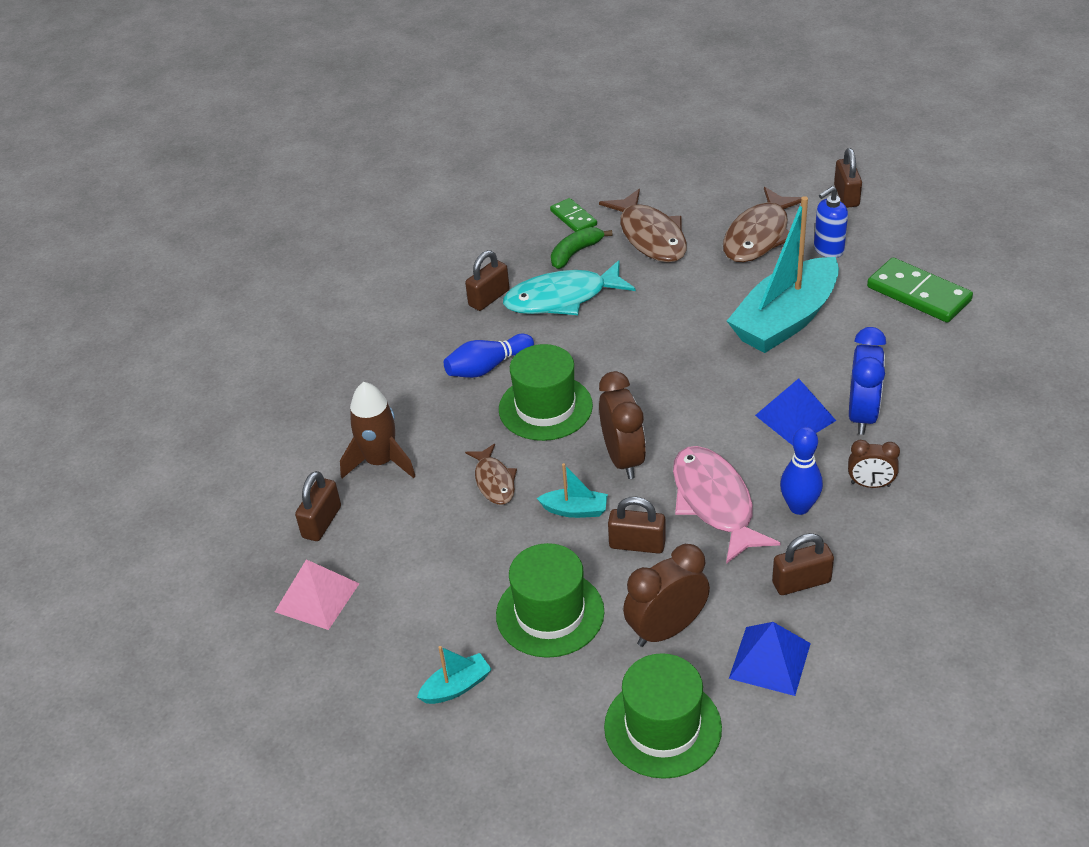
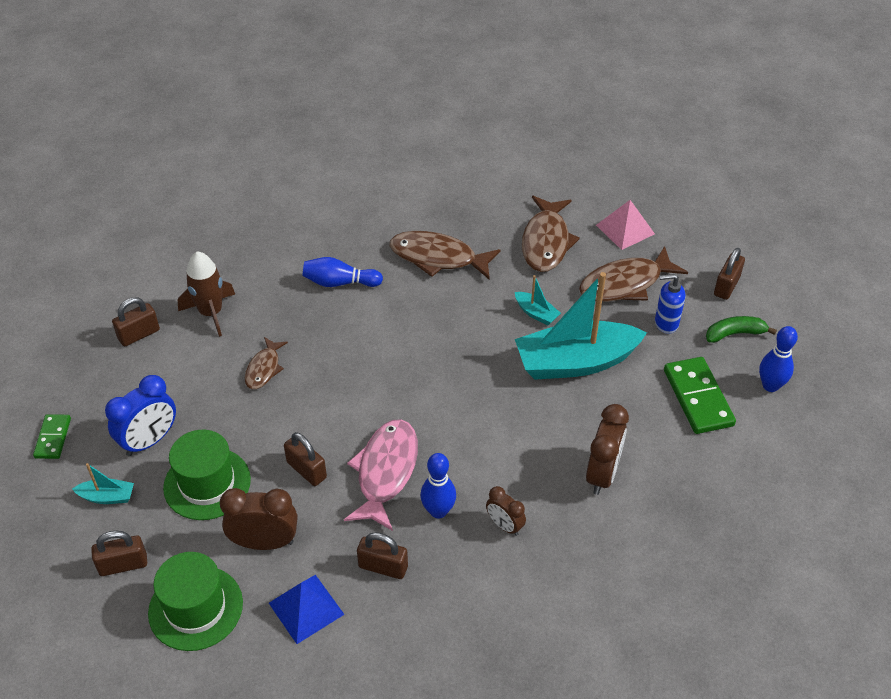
camera: 30 degrees right, 5 degrees up
(317, 597) = (89, 384): pink pyramid -> pink pyramid (625, 229)
(489, 298) = (390, 231): brown padlock -> brown padlock (123, 564)
(545, 407) = (347, 334): green hat -> none
(562, 298) = (438, 258): turquoise fish -> brown fish
(573, 218) = (507, 199): green domino -> green domino (53, 438)
(575, 253) = (481, 227): green banana -> green banana (734, 334)
(575, 510) = (293, 421): turquoise boat -> turquoise boat (536, 313)
(623, 459) = (359, 402): brown clock -> brown clock (602, 474)
(795, 418) = (505, 442): blue pyramid -> none
(862, 415) = (554, 469): blue clock -> blue clock (149, 441)
(965, 254) = (770, 386): none -> blue bowling pin

